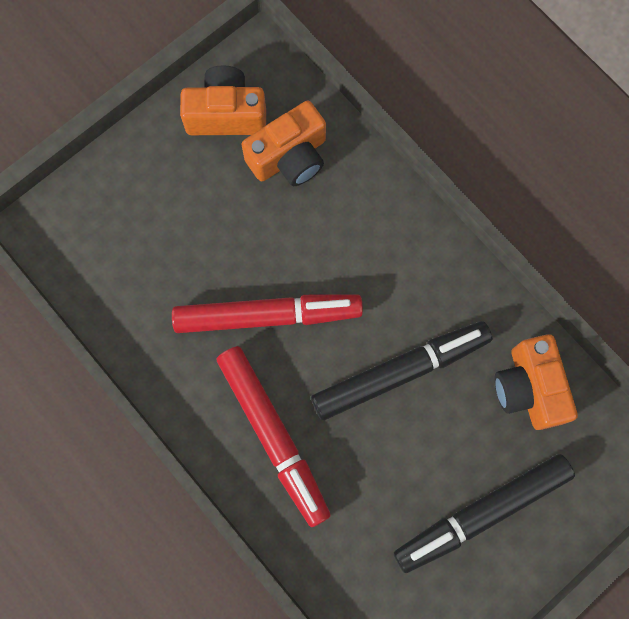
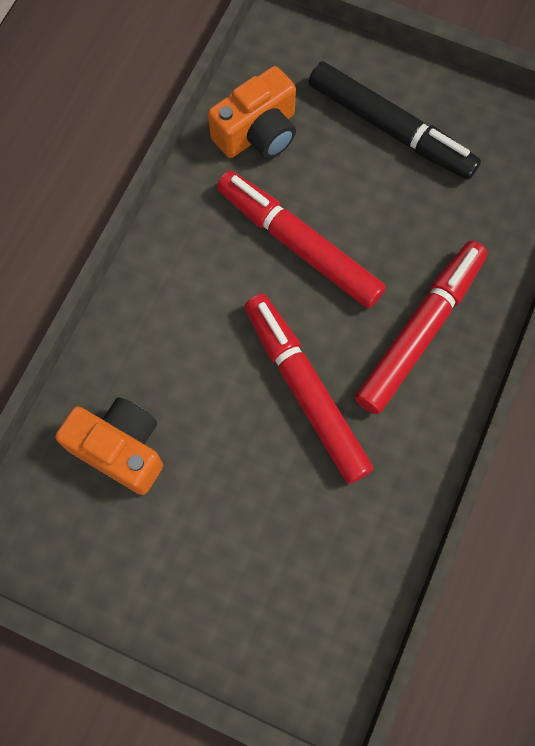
camera: 115 degrees left, 5 degrees down
(226, 114) = (97, 543): orange camera -> none
(400, 371) = (298, 245): black marker -> red marker

